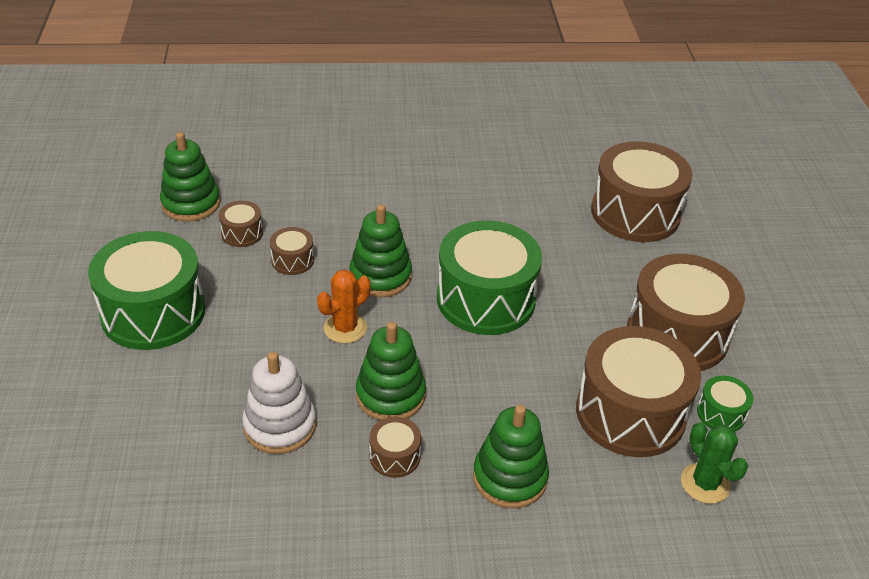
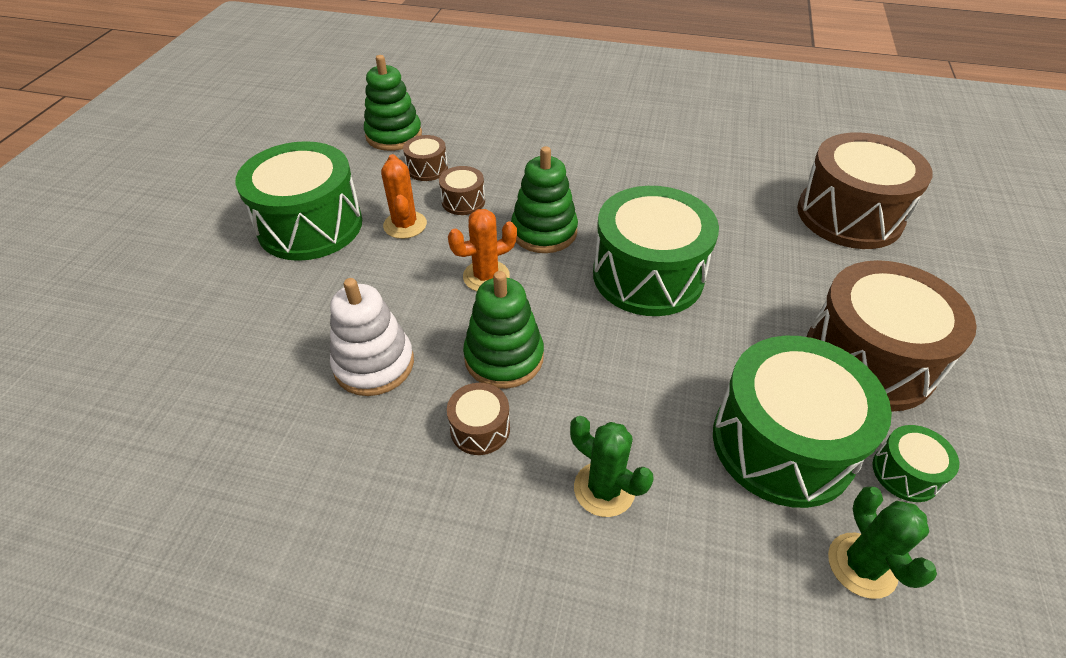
camera: 20 degrees right, 5 degrees up
(247, 294) = (405, 225): none -> orange cactus
(510, 477) = (604, 489): green stacking toy -> green cactus
(630, 412) = (782, 443): brown drum -> green drum

